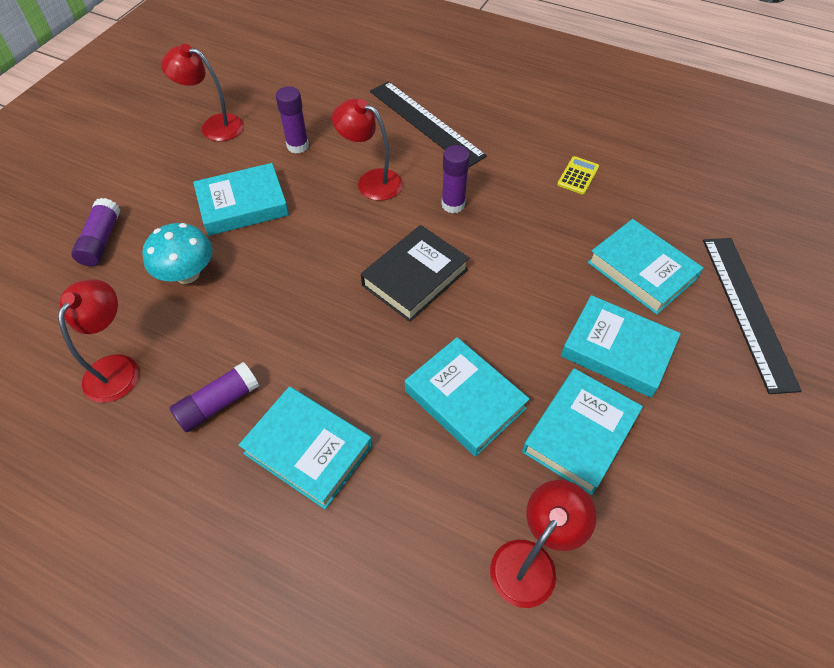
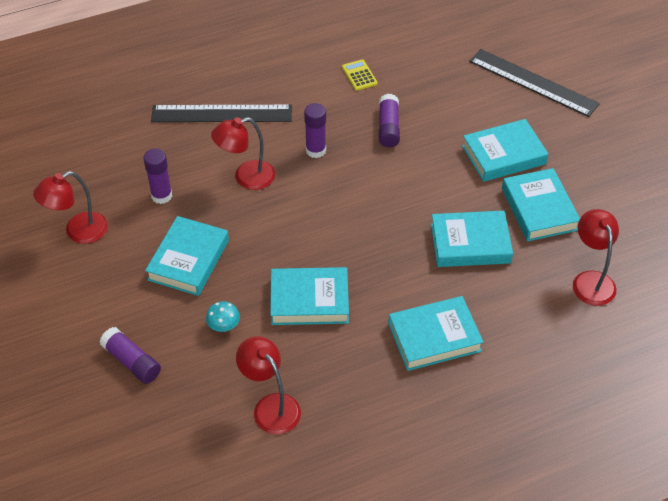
camera: 50 degrees left, 5 degrees down
(187, 274) = (224, 326): turquoise mushroom -> turquoise mushroom, size x0.58
(218, 404) = (356, 365): purple glue stick -> purple glue stick (388, 128)
(415, 277) = (357, 208): black book -> none
(641, 271) = (462, 104): turquoise book -> turquoise book (309, 300)

